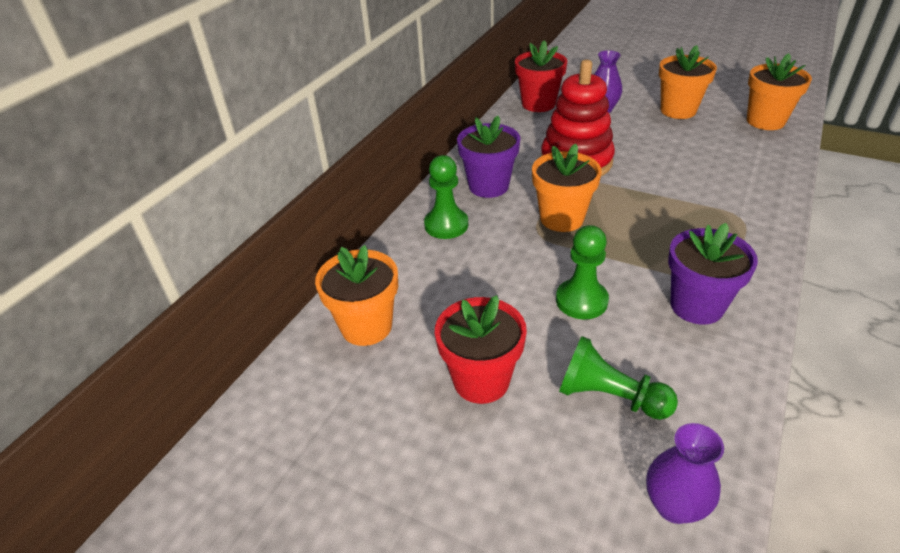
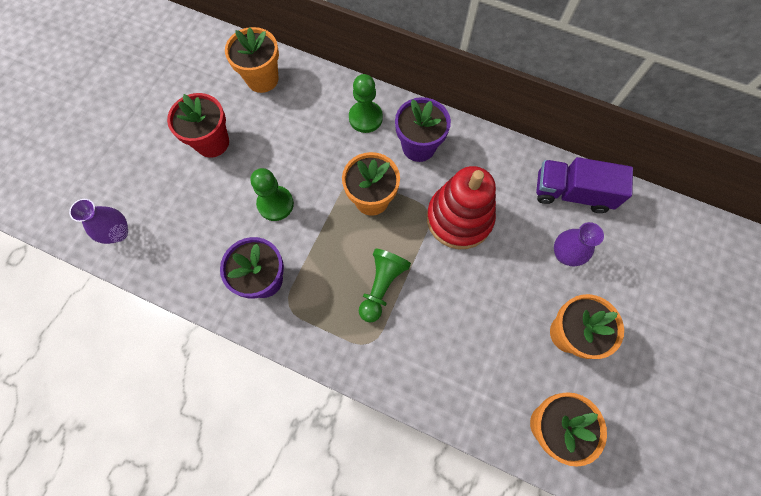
camera: 85 degrees right, 30 degrees up
(538, 104) = (572, 193): red flower pot -> purple truck
(609, 396) = (192, 211): green pawn -> green pawn (381, 286)

